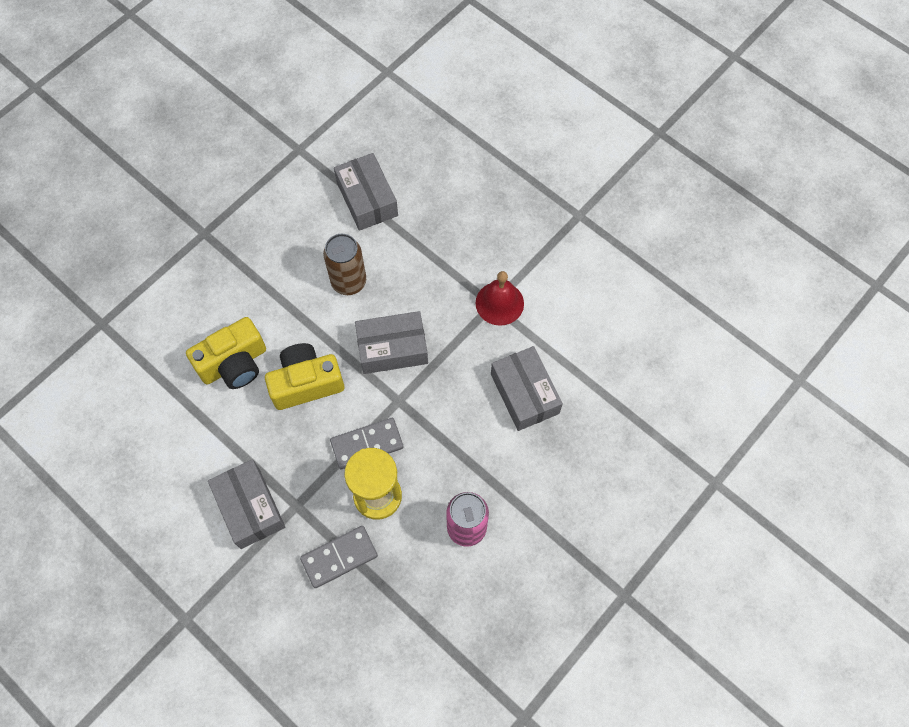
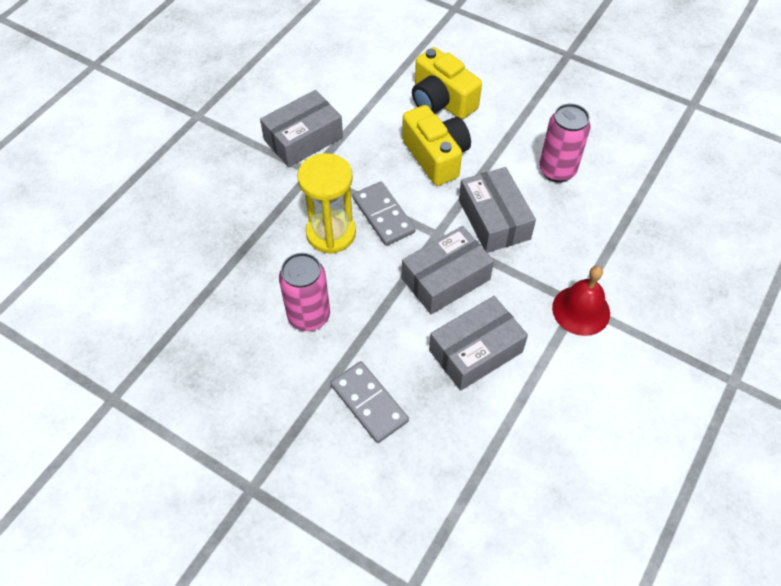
camera: 80 degrees right, 10 degrees down
(339, 557) = (265, 213): grey domino -> grey domino (369, 403)
(349, 282) = (557, 170): brown can -> pink can
(367, 199) = (660, 169): grey box -> grey box (445, 279)

